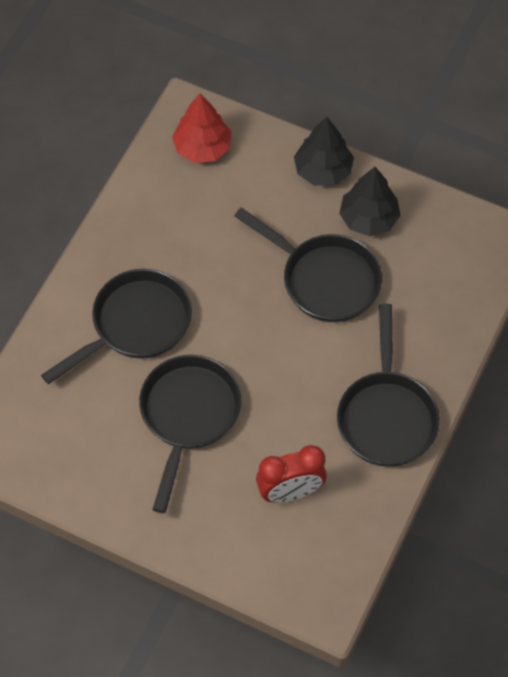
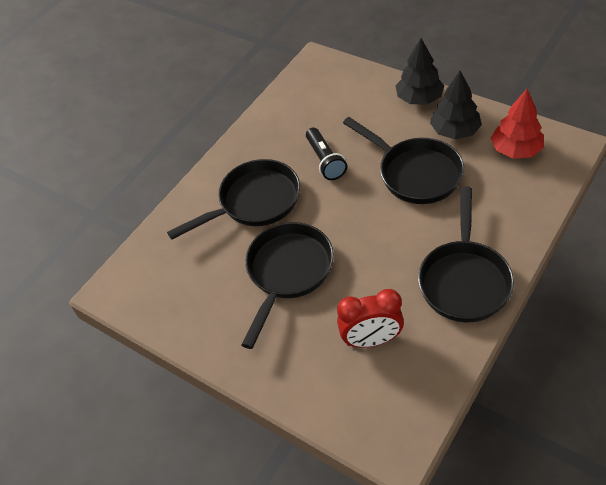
camera: 15 degrees right, 10 degrees down
(202, 147) = (325, 83): red tree -> red tree (516, 150)
(215, 264) = (325, 161): none -> black flashlight

